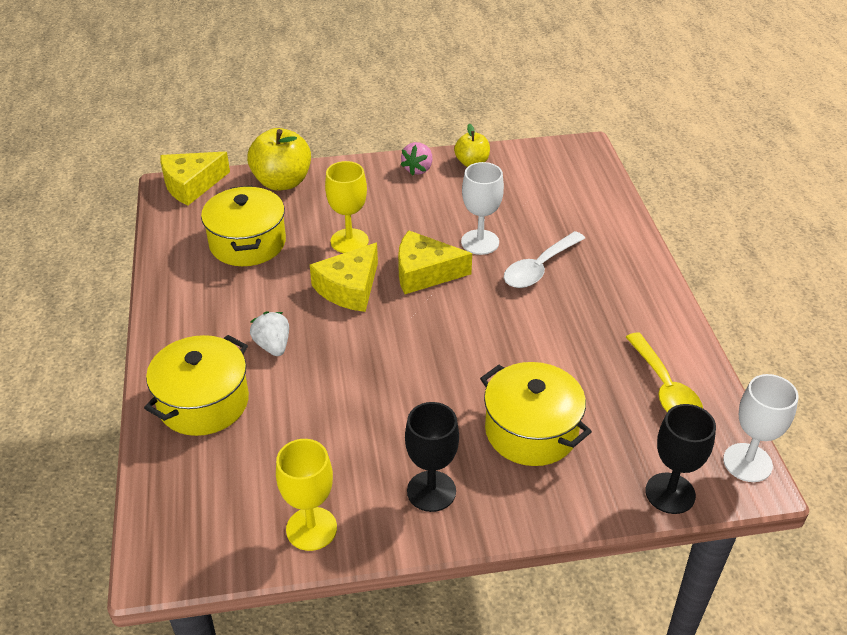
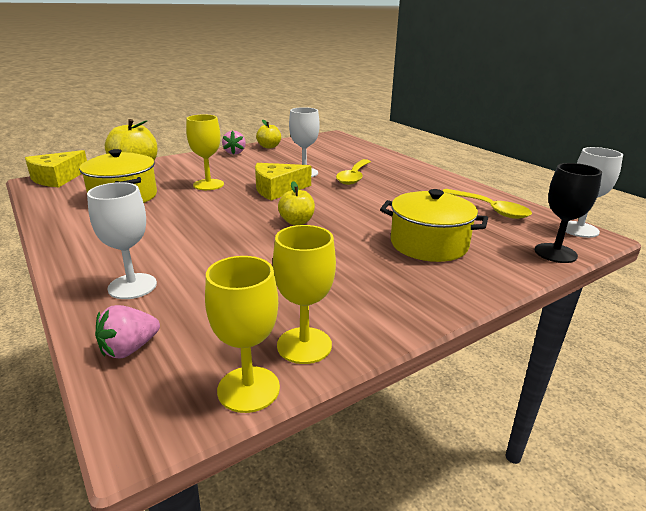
camera: 25 degrees left, 15 degrees down
(174, 482) = (129, 349): none -> pink strawberry
(203, 402) = (132, 286): yellow pot -> white goblet
(243, 558) = (248, 389): none -> yellow goblet
(273, 346) = (181, 241): white strawberry -> none
(349, 288) = (225, 204): yellow cheese -> none
(409, 345) = (297, 222): none -> yellow apple
(431, 491) = (389, 293): black goblet -> none
(539, 268) = (354, 177): white spoon -> yellow spoon

